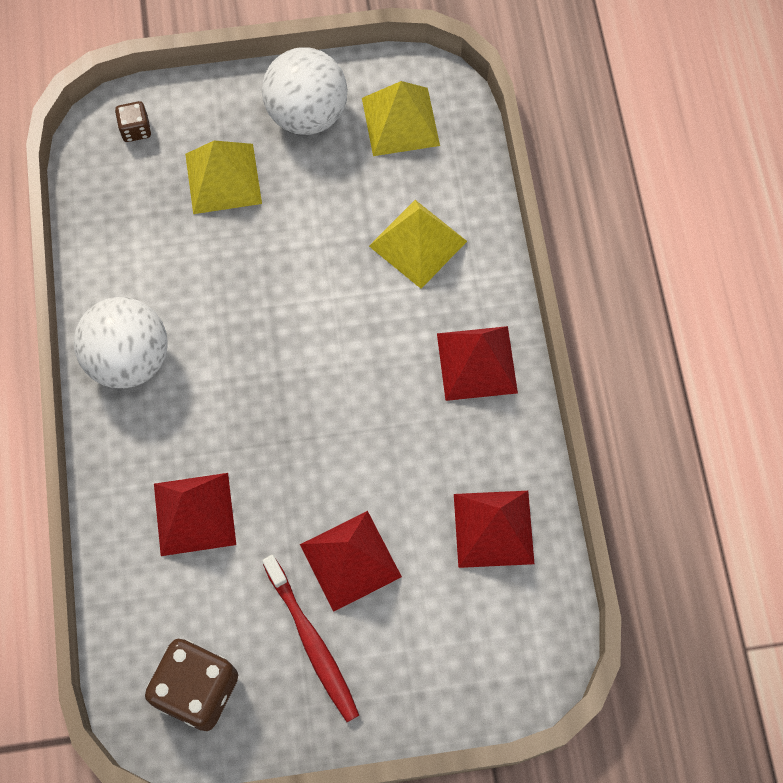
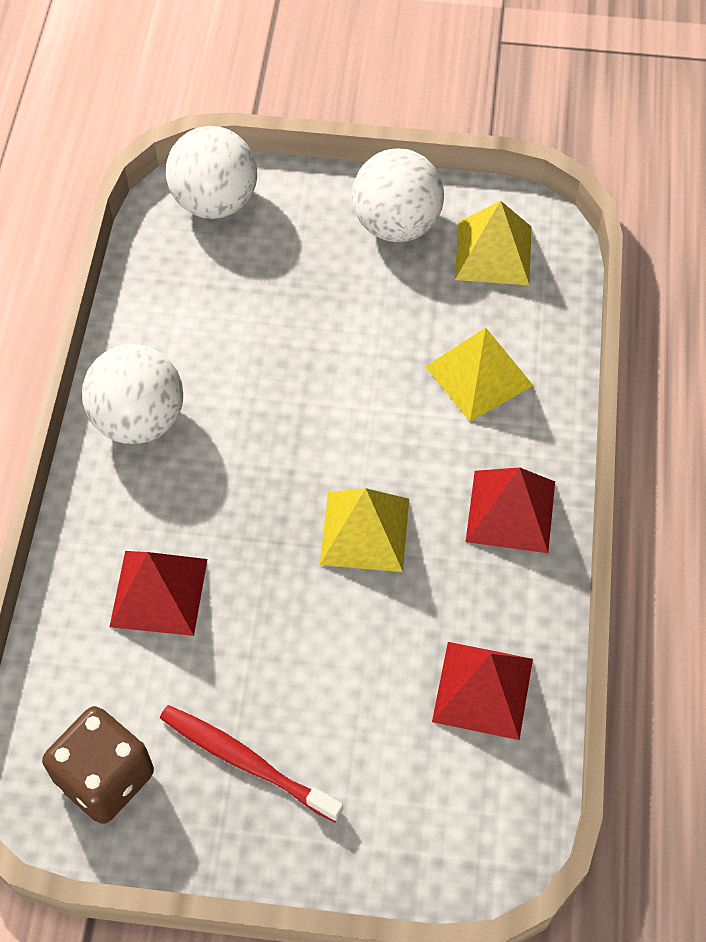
camera: 15 degrees right, 10 degrees down
(136, 129) = (215, 202): brown dice -> white ball
(223, 178) = (291, 267): yellow pyramid -> yellow pyramid (365, 531)
(312, 643) = (246, 761): red toothbrush -> red toothbrush turned 135 degrees clockwise
(350, 560) = (313, 684): red pyramid -> none

